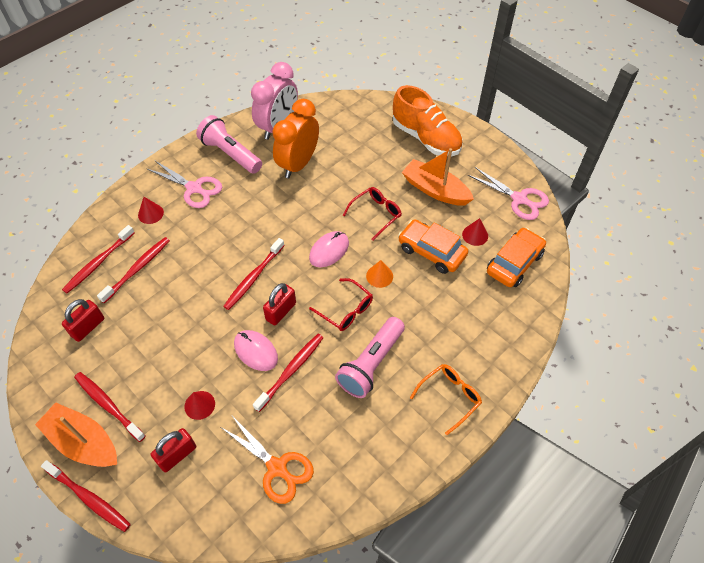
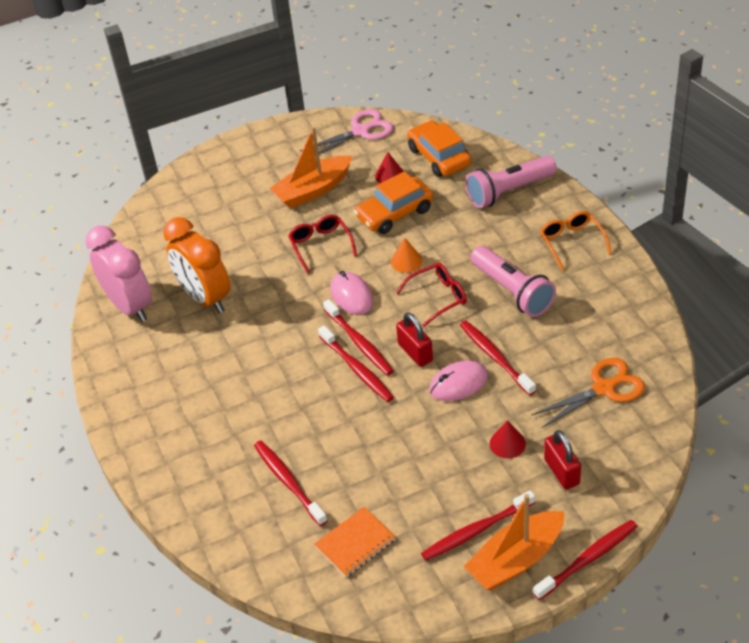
camera: 65 degrees left, 10 degrees down
(88, 327) = (355, 543): red padlock -> orange notebook
(98, 263) = (258, 524): red toothbrush -> red toothbrush (359, 343)
(150, 213) = (203, 458): red cone -> none
(194, 188) = (185, 407): pink scissors -> none
(230, 154) = (147, 361): pink flashlight -> pink flashlight (509, 191)
(426, 138) = (232, 179): orange shoe -> none

